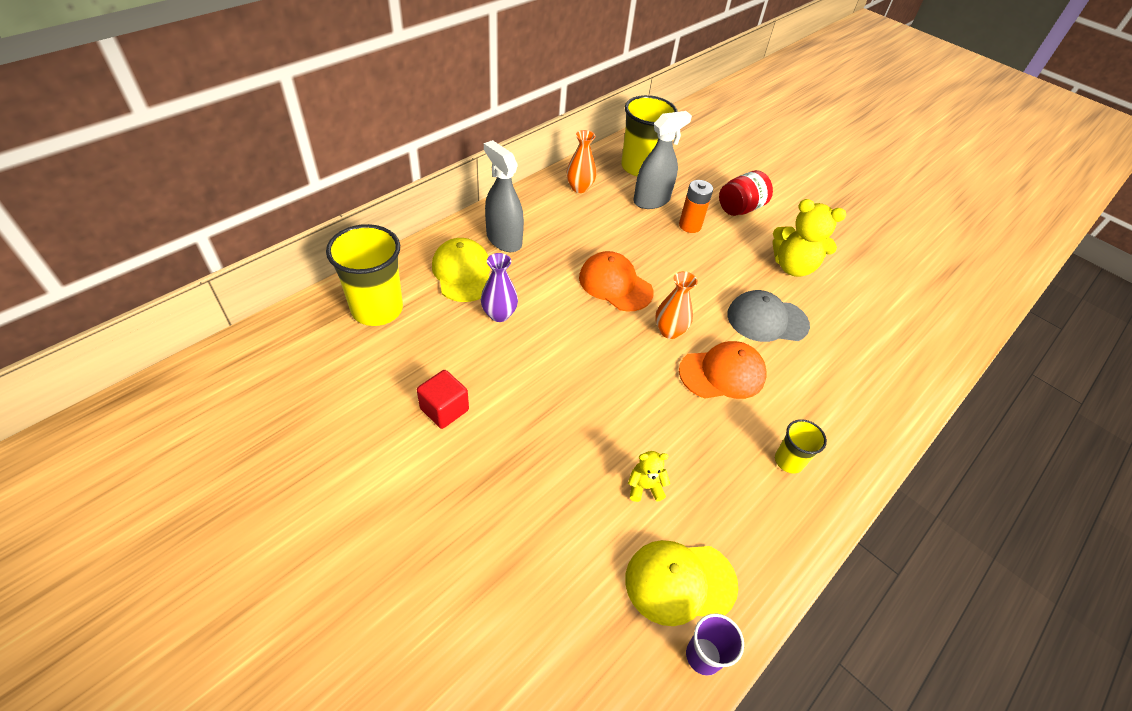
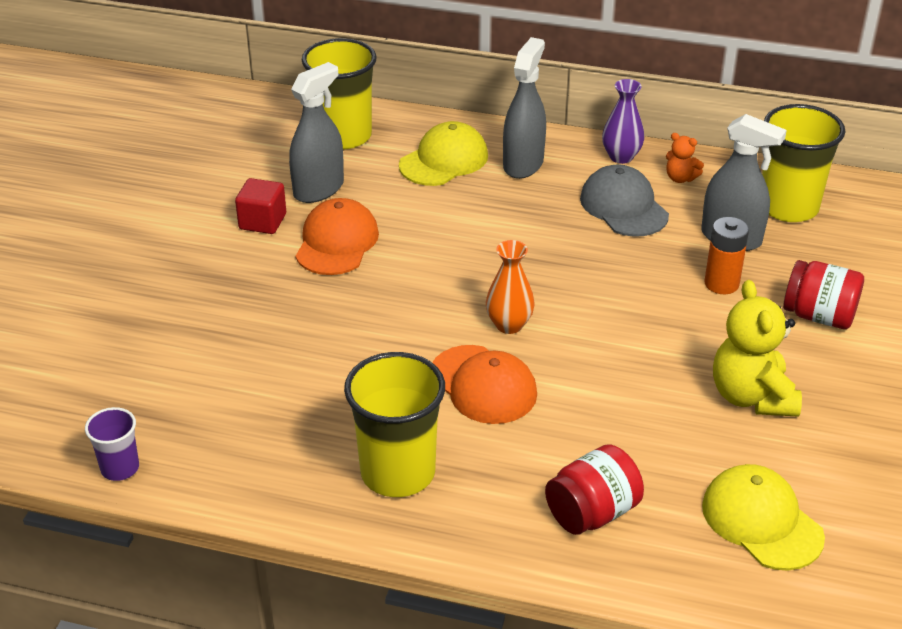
camera: 65 degrees right, 10 degrees down
(433, 355) = (319, 189): none -> grey spray bottle
(499, 314) = (410, 204): purple vase -> purple vase (621, 157)
(579, 188) = (680, 178): orange vase -> orange teddy bear
(615, 284) = (541, 261): orange cap -> orange cap (337, 242)
(644, 487) = (275, 374): yellow teddy bear -> none
(680, 582) = (185, 431): yellow cap -> yellow cap (761, 521)
(767, 320) = (615, 398): grey cap -> grey cap (623, 207)
(788, 461) = (398, 472): yellow cup -> yellow cup, size x1.94
(863, 381) = (592, 513): none -> red jar

